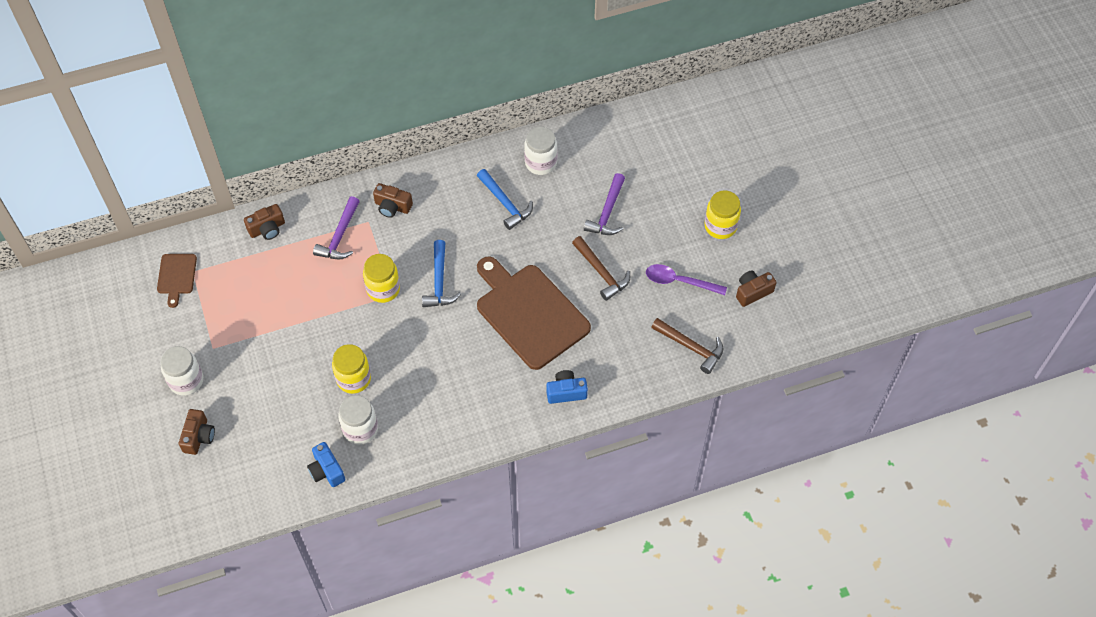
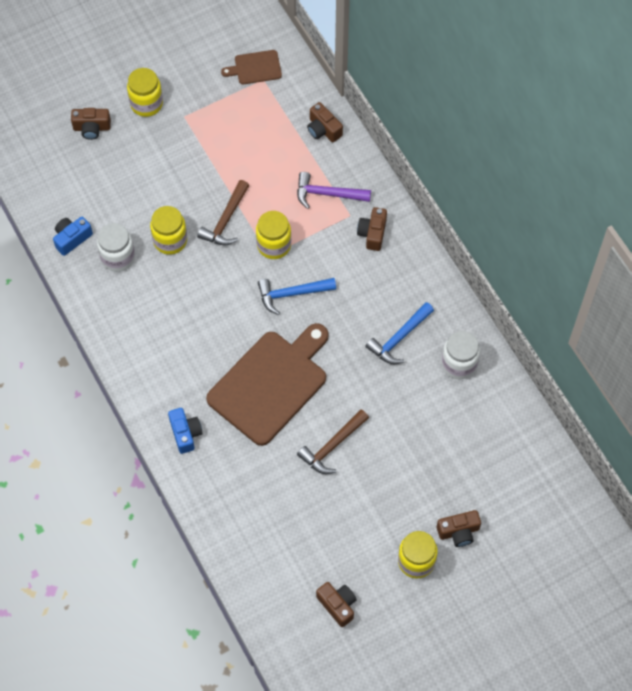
camera: 80 degrees right, 5 degrees up
(186, 381) = (146, 104): white jar -> yellow jar
(607, 213) = (409, 441): purple hammer -> none
(679, 281) = (336, 526): purple spoon -> none
(691, 347) = (257, 549): brown hammer -> brown hammer (226, 220)
(698, 191) = (458, 532): none -> brown camera

